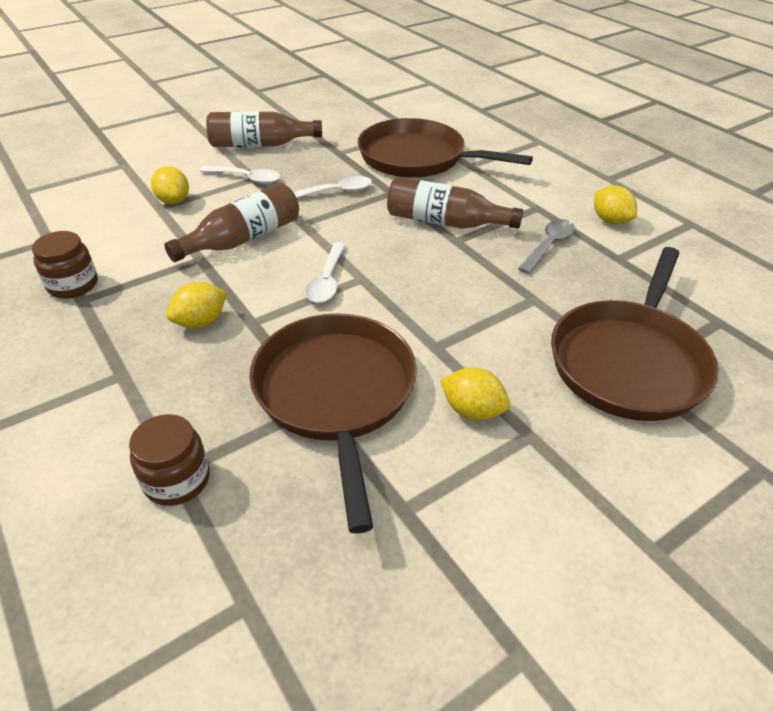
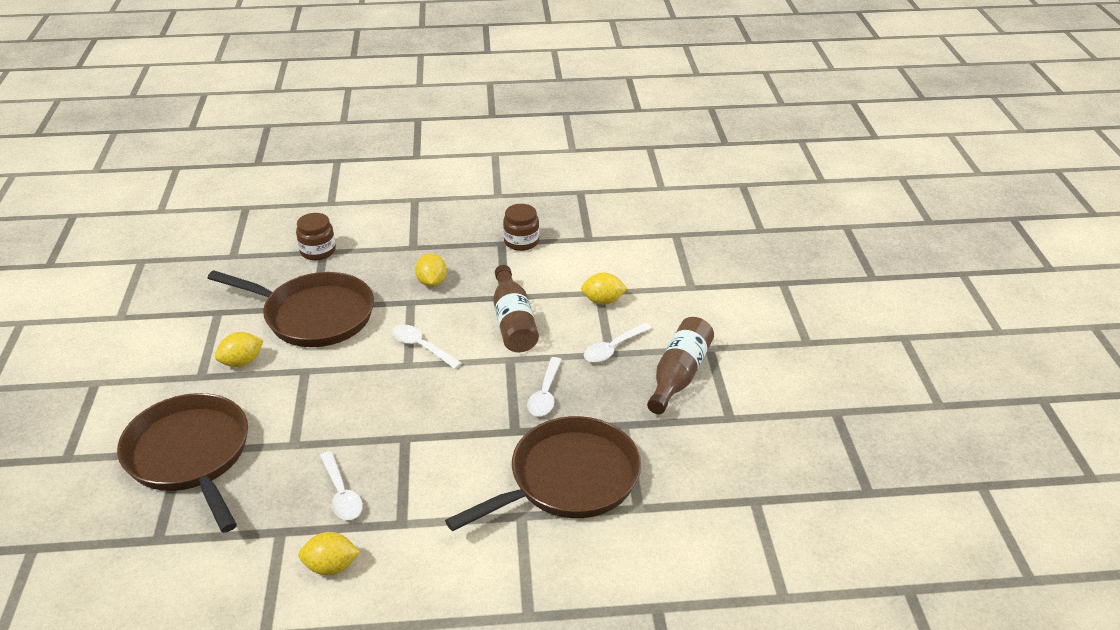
camera: 120 degrees right, 5 degrees down
(445, 222) = (436, 444): brown bottle -> none
(549, 245) = (341, 494): grey spoon -> white spoon

